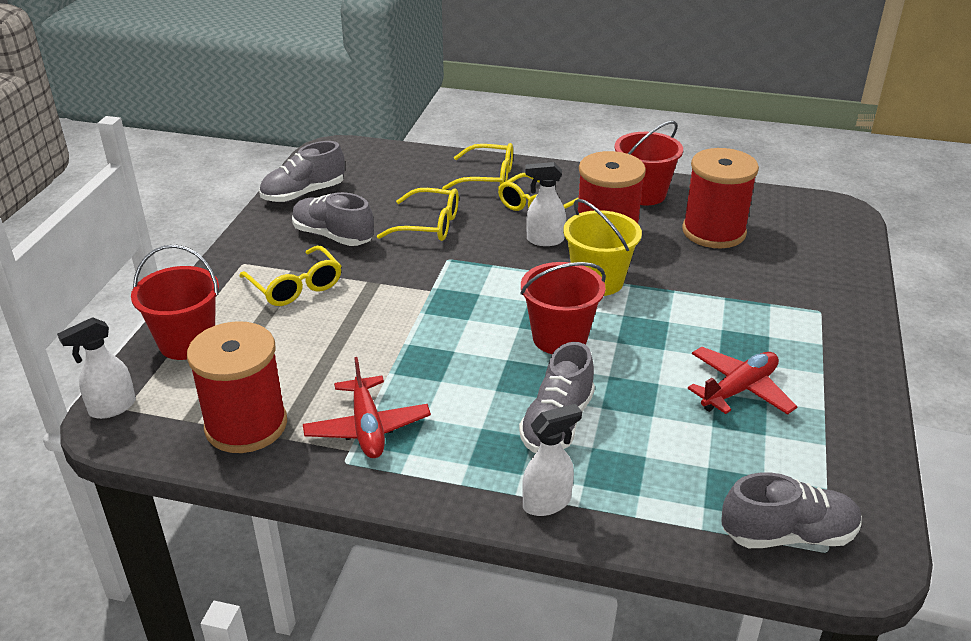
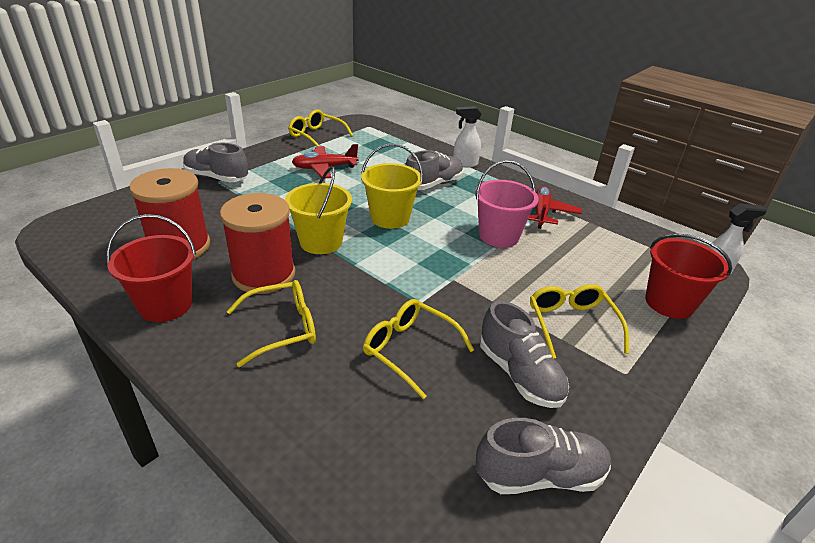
camera: 155 degrees left, 0 degrees up
(246, 425) = (616, 235): red spool -> none
(409, 362) = (498, 236): none -> pink bucket
(488, 177) = (284, 401): yellow glasses -> yellow glasses (316, 136)
(544, 240) = (319, 290): white spray bottle -> none
(559, 338) = (390, 218): red bucket -> yellow bucket
(788, 535) = (377, 132): grey shoe -> grey shoe (216, 178)

